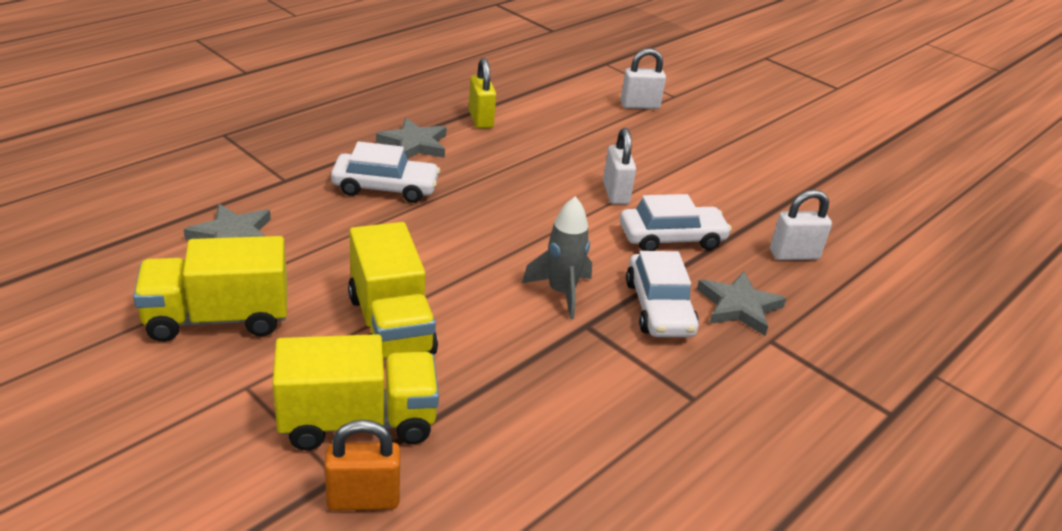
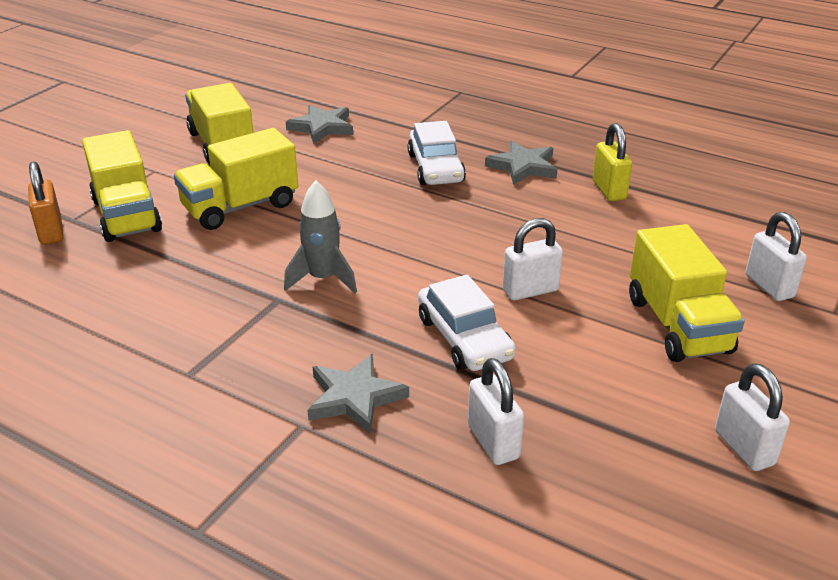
camera: 80 degrees right, 0 degrees up
(480, 119) = (609, 190): yellow padlock -> yellow padlock turned 75 degrees counterclockwise
(659, 308) = (325, 340): white car -> none
(676, 150) = (678, 325): none -> yellow truck
(801, 168) = (744, 448): none -> white padlock

